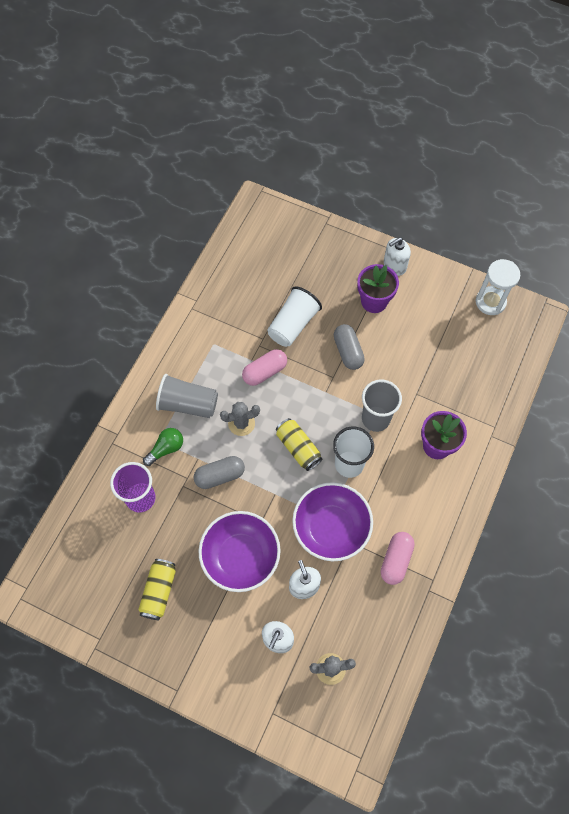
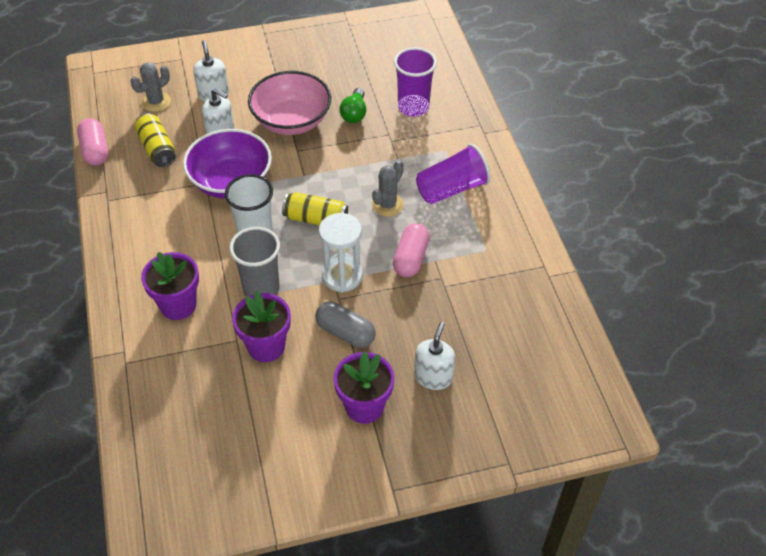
camera: 140 degrees right, 15 degrees down
(159, 591) = (334, 68): yellow can -> yellow can (157, 149)
(166, 449) = (432, 148): green light bulb -> green light bulb (354, 113)
(188, 404) = (451, 189): grey cup -> purple cup
(220, 476) = (365, 158): grey capsule -> none
(240, 557) = (291, 121): purple bowl -> pink bowl
(293, 324) = (428, 320): white cup -> none
(394, 265) = (377, 468): white soap dispenser -> white soap dispenser (433, 377)
(396, 560) = (152, 194): pink capsule -> pink capsule (95, 150)
(401, 376) = (266, 346): none -> purple flower pot
(490, 302) = (221, 507): white hourglass -> white hourglass (342, 276)

